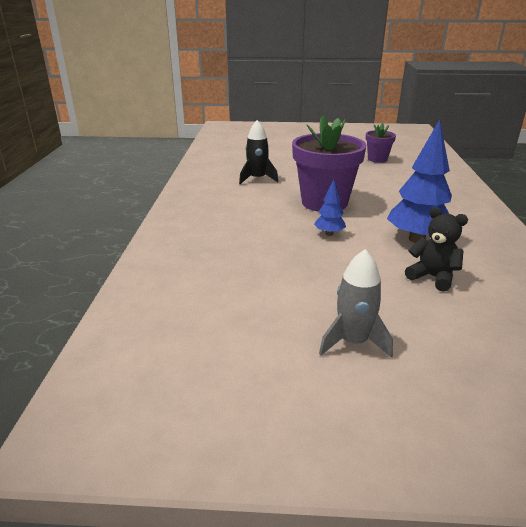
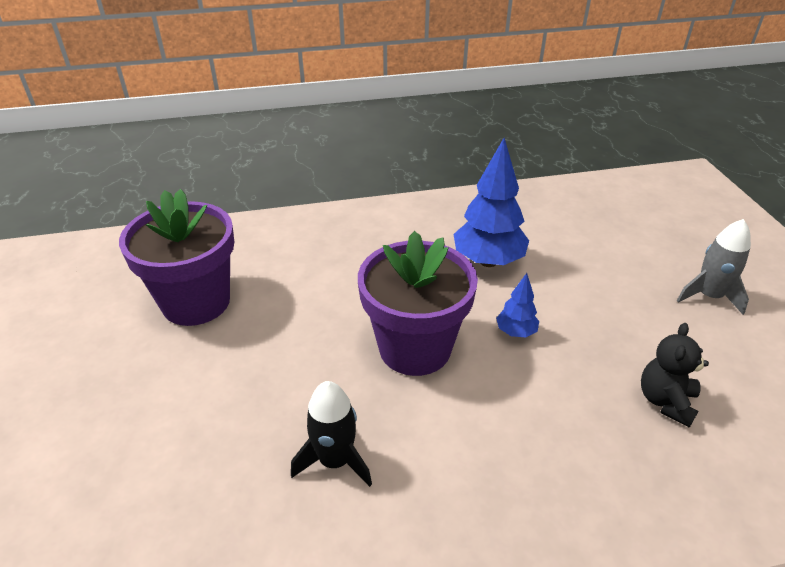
camera: 105 degrees left, 10 degrees up
(377, 159) = (196, 302): purple flower pot -> purple flower pot, size x1.92
(432, 277) = (565, 252): black teddy bear -> black teddy bear (665, 401)

